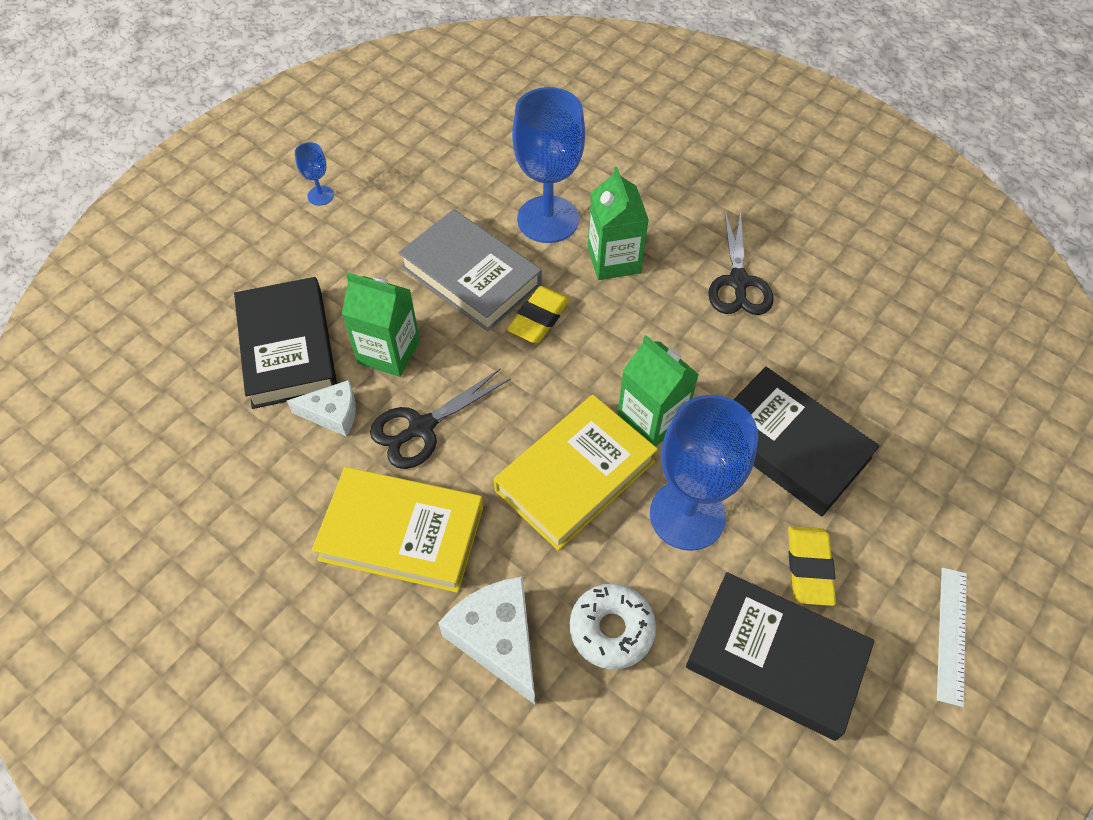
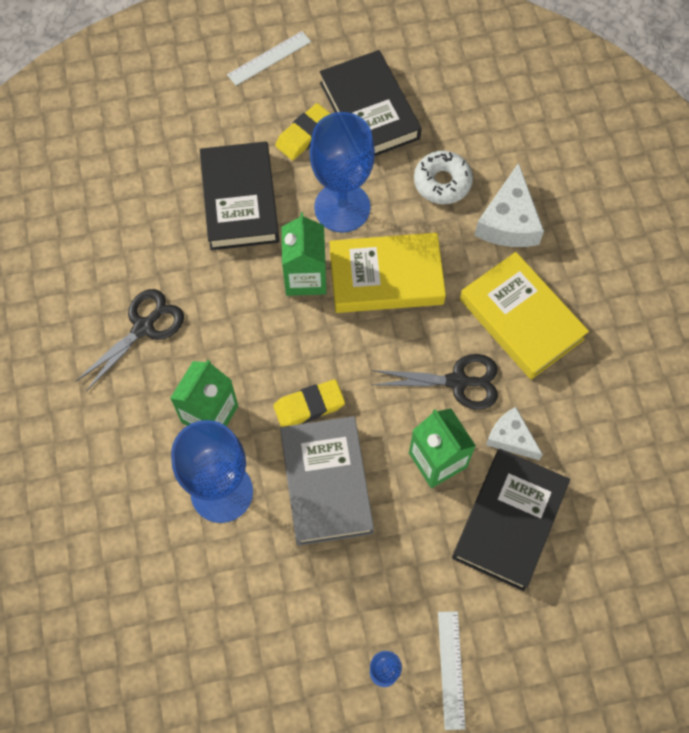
camera: 140 degrees left, 10 degrees up
(268, 226) = (451, 669): none -> white ruler

